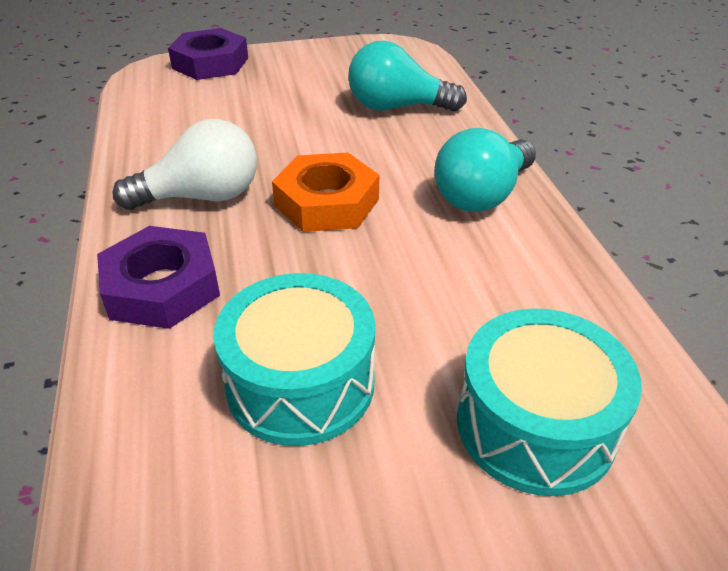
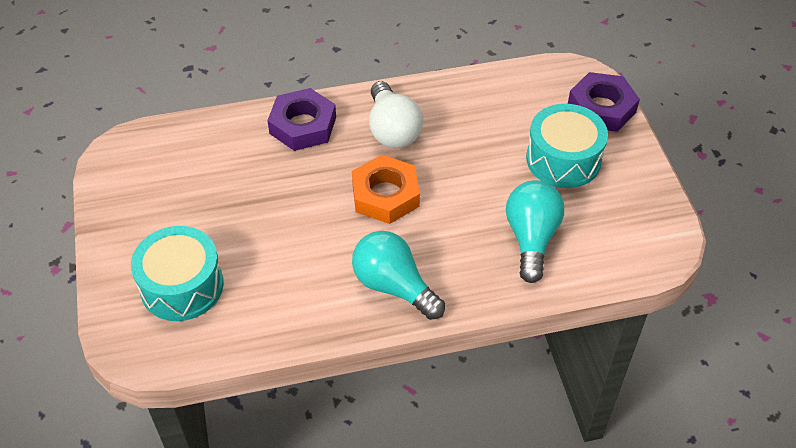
camera: 90 degrees right, 10 degrees up
(300, 383) = (224, 189): turquoise drum -> turquoise drum (563, 159)

